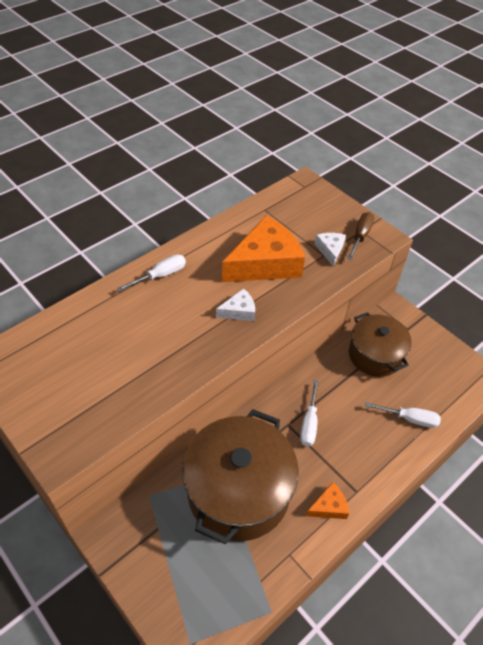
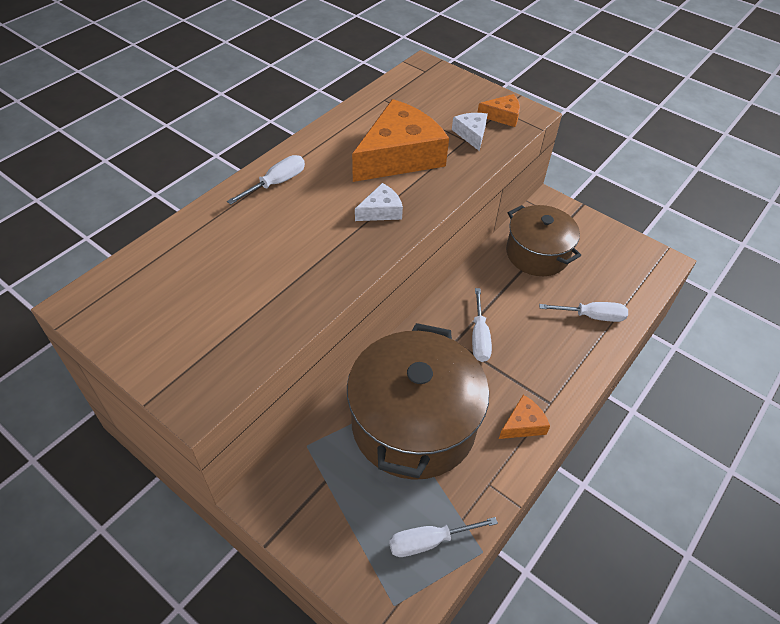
camera: 10 degrees left, 0 degrees up
(230, 595) = (429, 541): none -> white screwdriver
(360, 236) = (502, 116): brown screwdriver -> orange cheese

